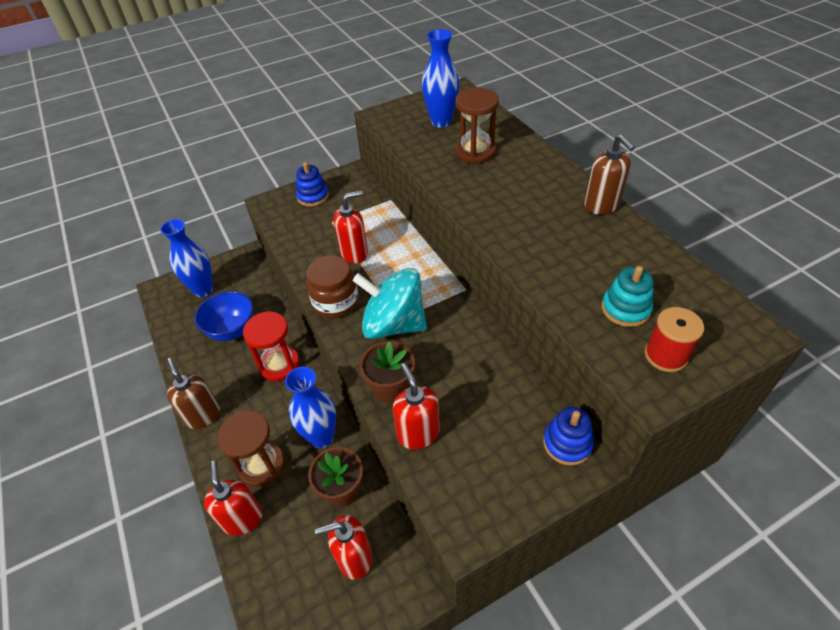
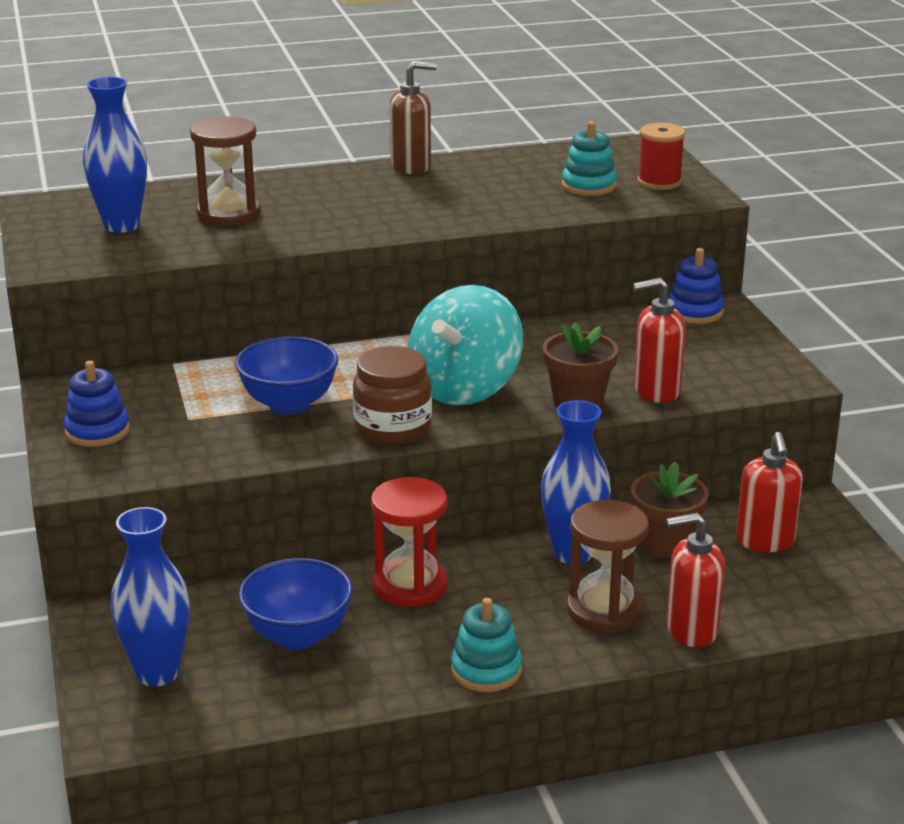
camera: 80 degrees left, 20 degrees down
(203, 415) = (486, 670): brown soap dispenser -> turquoise stacking toy
(354, 253) = (289, 404): red soap dispenser -> blue bowl

